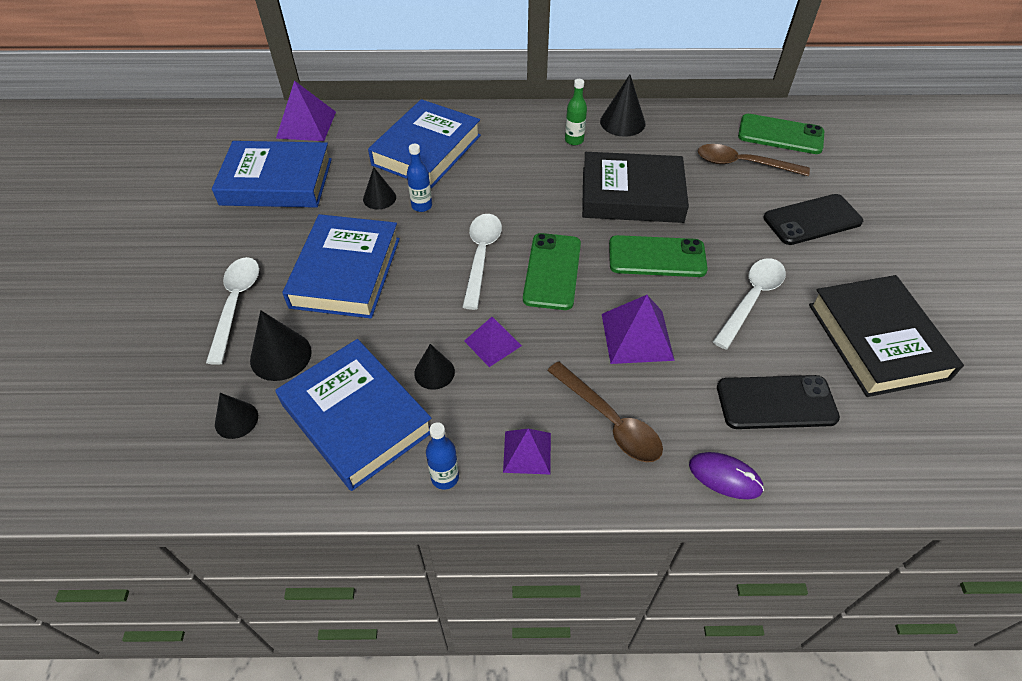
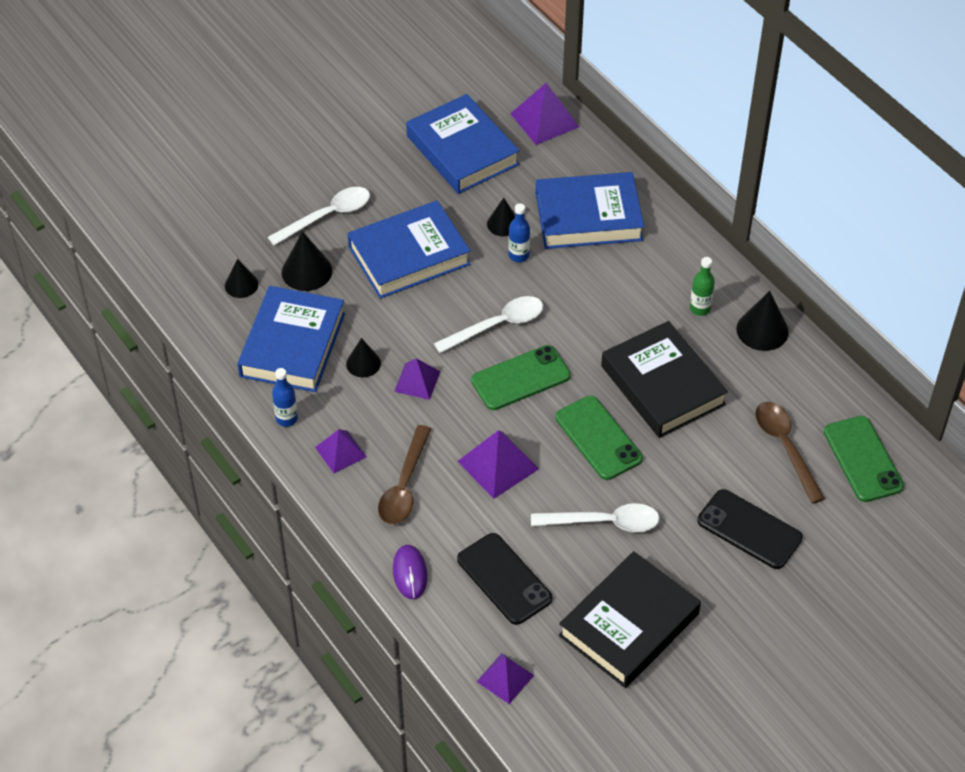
camera: 55 degrees right, 0 degrees up
(901, 467) = (505, 678): none -> purple pyramid

